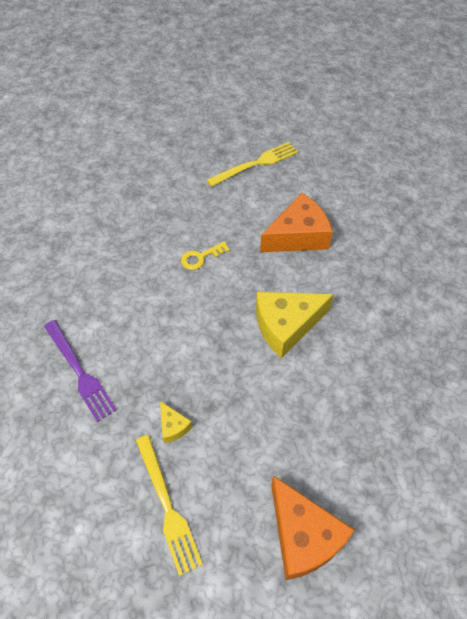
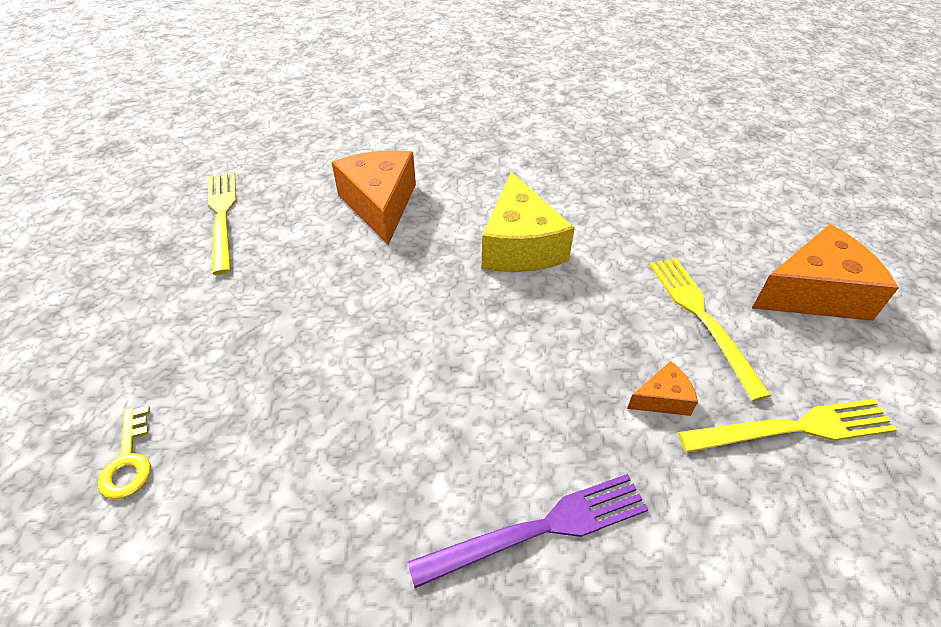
camera: 75 degrees left, 10 degrees down
(173, 426) = (662, 399): yellow cheese -> orange cheese
(201, 257) = (364, 310): yellow key -> yellow key (129, 460)
(250, 450) = (702, 318): none -> yellow fork

